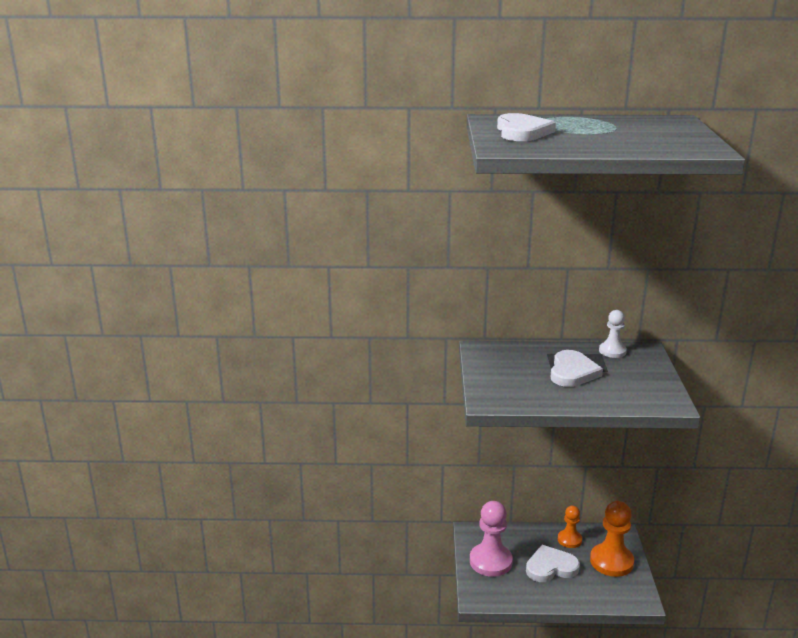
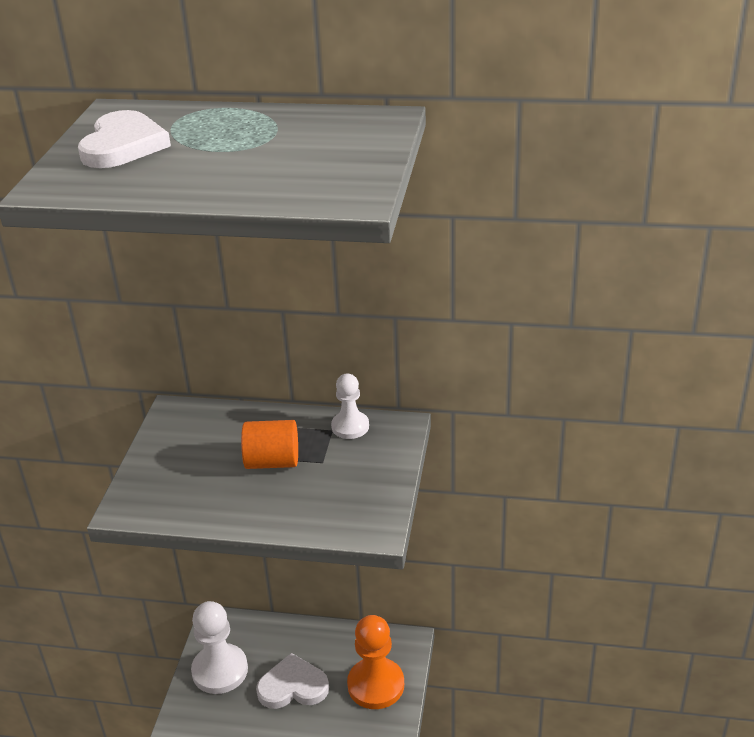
camera: 10 degrees right, 10 degrees up
(490, 561) = (220, 670): pink pawn -> white pawn
(569, 540) = (335, 646): orange pawn -> none
(572, 372) = (272, 462): white heart -> orange cylinder

